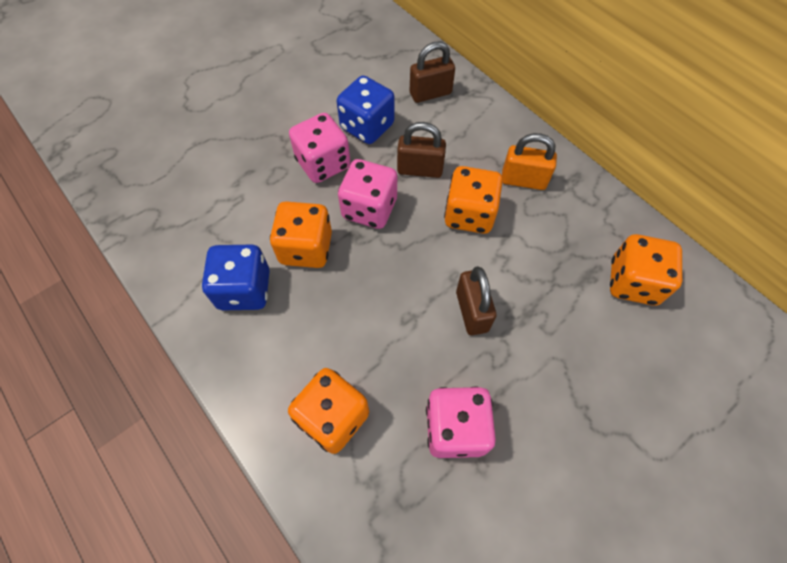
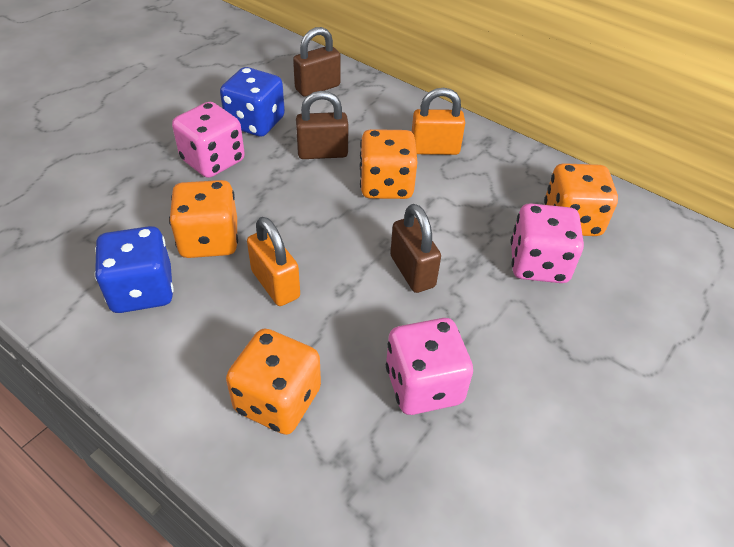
camera: 15 degrees left, 15 degrees down
(352, 303) = (275, 284): none -> orange padlock
(369, 209) = (275, 194): pink dice -> pink dice (538, 264)

